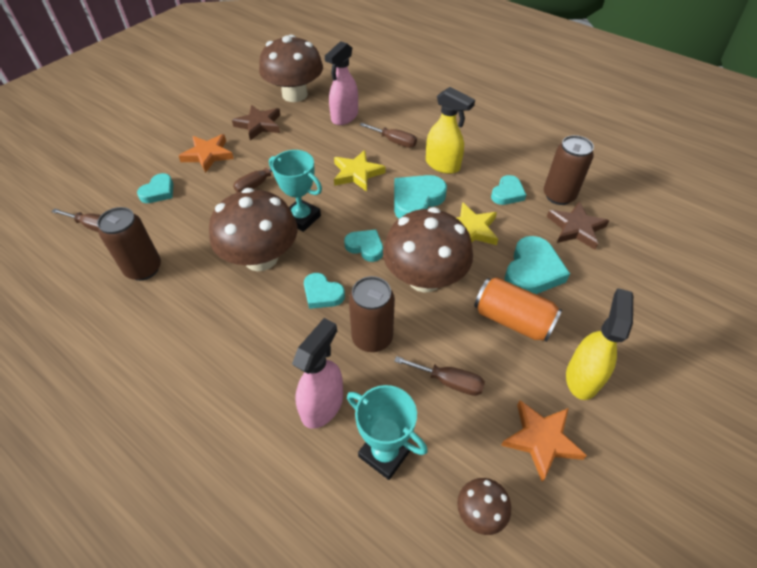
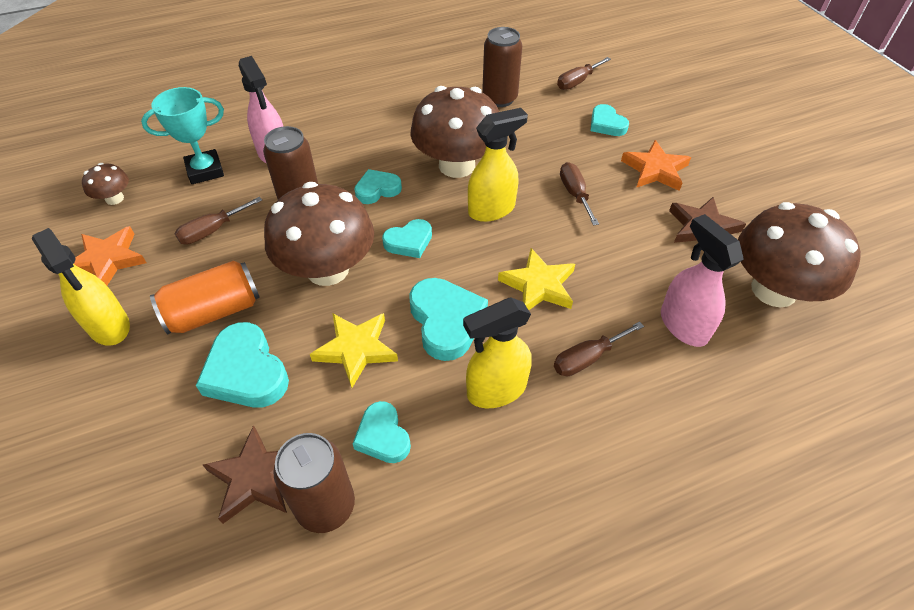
camera: 120 degrees right, 0 degrees up
(301, 218) = (492, 209): turquoise trophy -> yellow spray bottle

